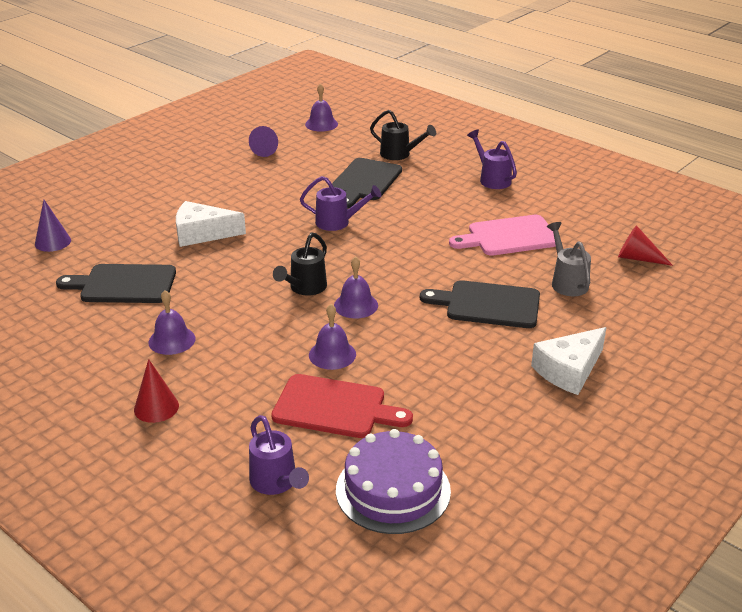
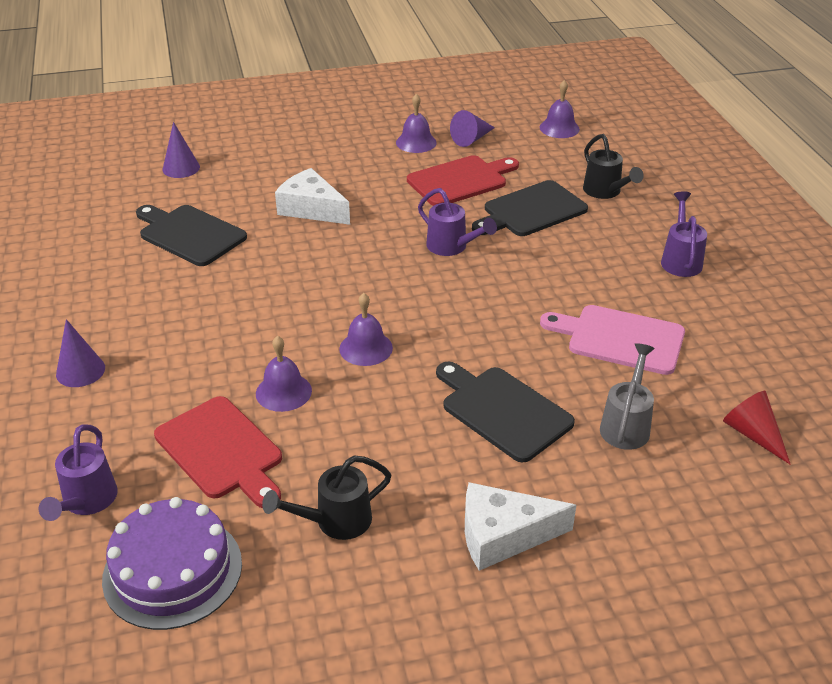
camera: 35 degrees right, 5 degrees up
(156, 407) = (80, 371): red cone -> purple cone
(172, 340) = (166, 309): purple bell -> purple bell (416, 142)
(292, 179) = (460, 180): none -> red cutting board
(305, 288) = (339, 307): black watering can -> black watering can (335, 521)

